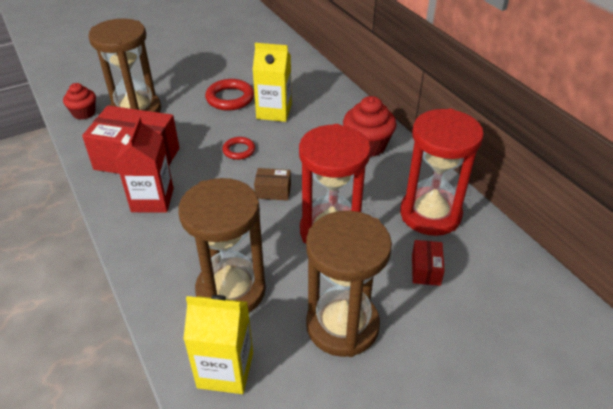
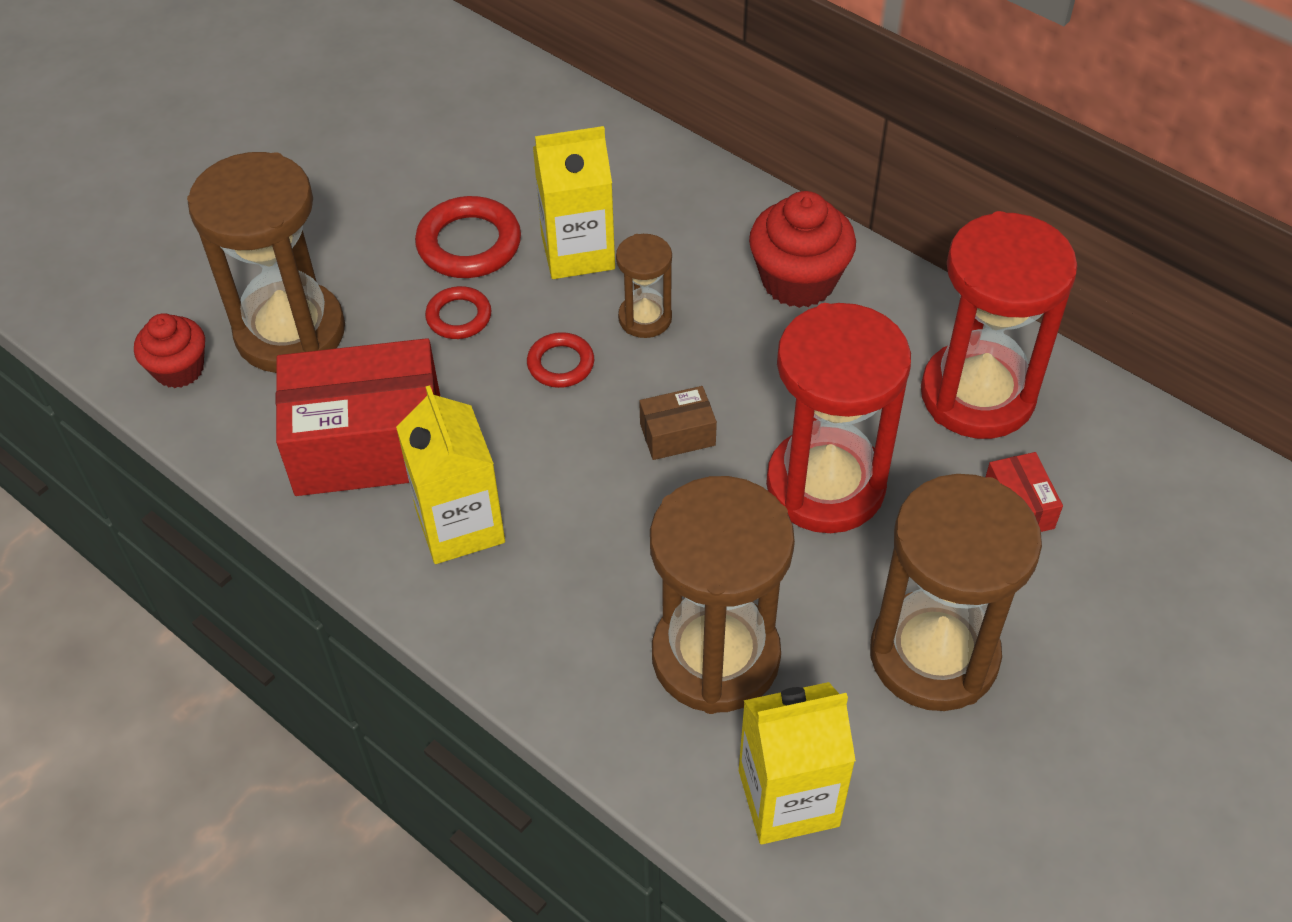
camera: 20 degrees left, 10 degrees up
(152, 200) = (460, 525): red carton -> yellow carton
(207, 122) = (459, 317): none -> red ring
(287, 143) = (645, 318): none -> brown hourglass

